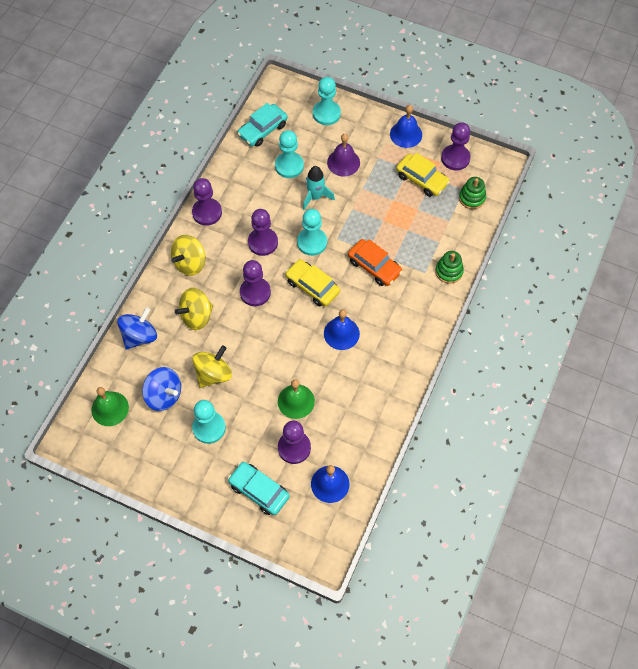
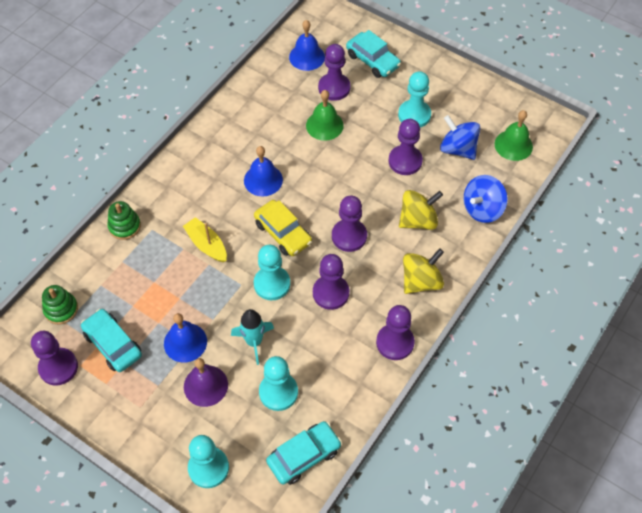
camera: 170 degrees left, 5 degrees down
(213, 374) = (405, 161): yellow spinning top -> purple pawn
(374, 266) = (206, 244): orange car -> yellow boat
(406, 134) = (109, 415): blue bell -> blue bell (185, 342)
(422, 179) = (113, 344): yellow car -> turquoise car

